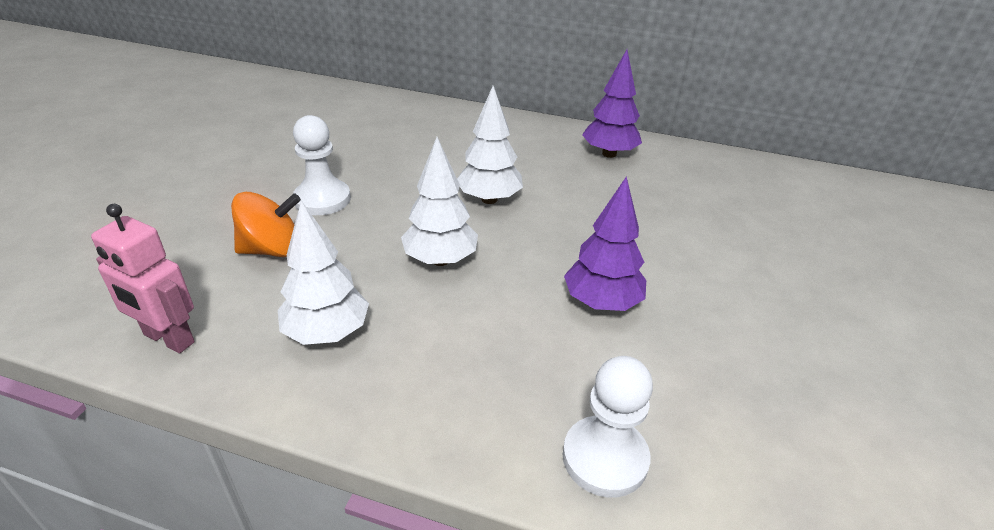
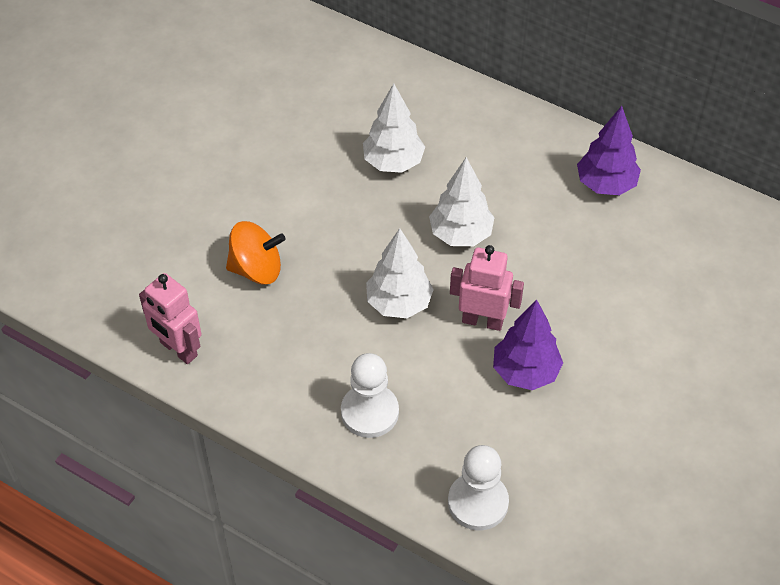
camera: 15 degrees right, 15 degrees up
(322, 199) = (303, 212): white pawn -> white pawn (369, 412)
(327, 333) = (296, 364): white tree -> white tree (393, 162)
(536, 263) = (482, 321): none -> pink robot

